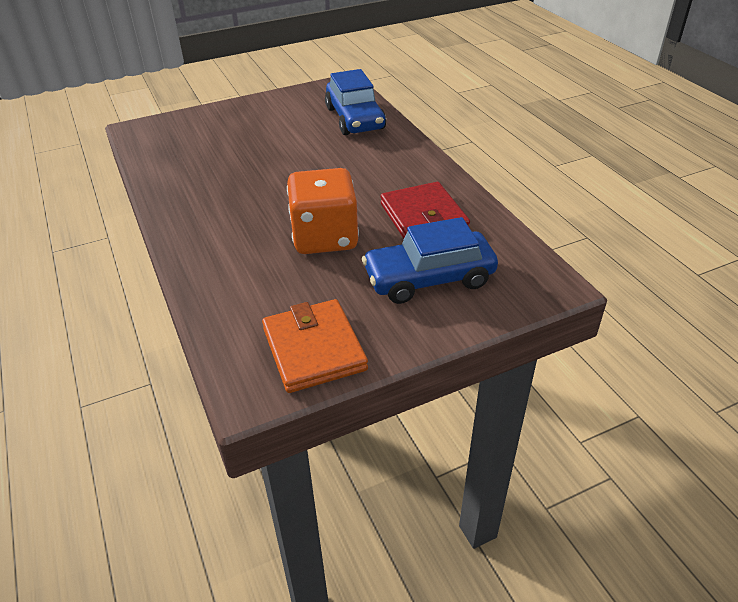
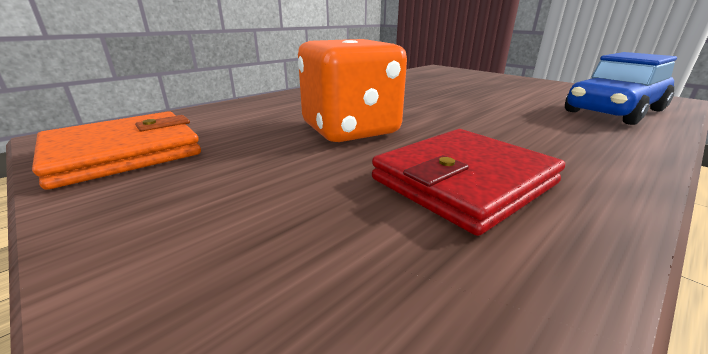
camera: 70 degrees right, 15 degrees down
(429, 278) = (283, 212): blue car -> none

